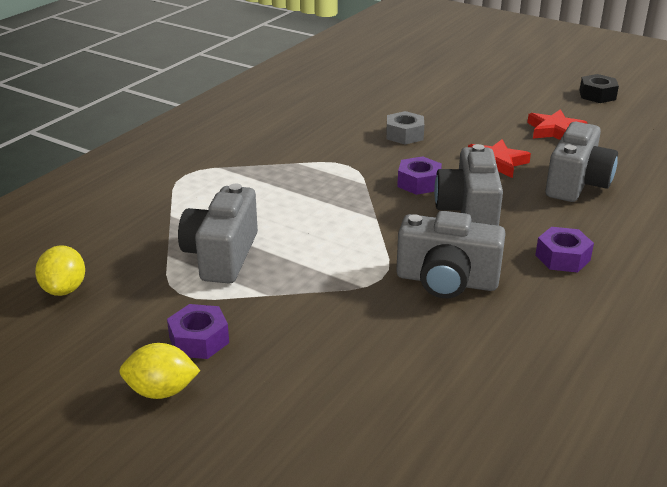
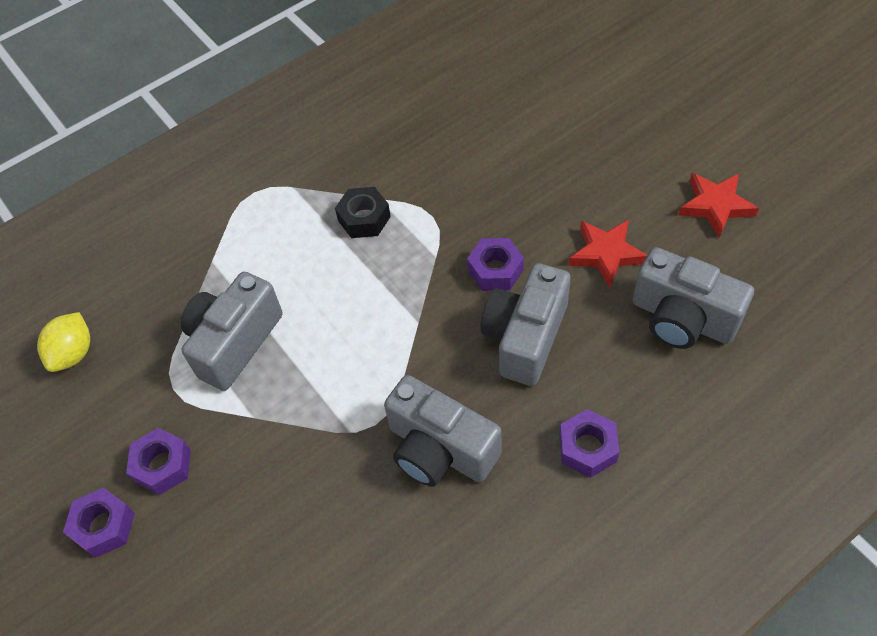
camera: 25 degrees right, 25 degrees up
(161, 391) = (104, 526): yellow lemon -> purple nut
(404, 135) = (525, 173): grey nut -> none
(577, 184) = (682, 318): grey camera -> grey camera turned 75 degrees clockwise
(597, 95) = (818, 141): black nut -> black nut (364, 218)

